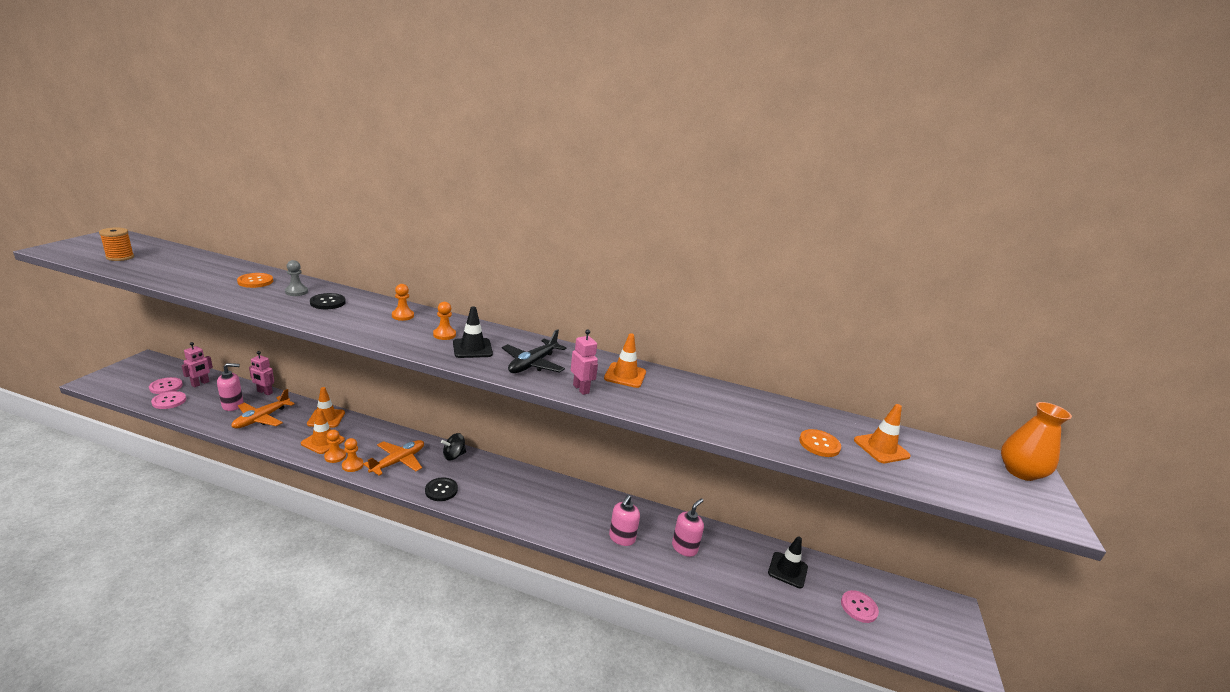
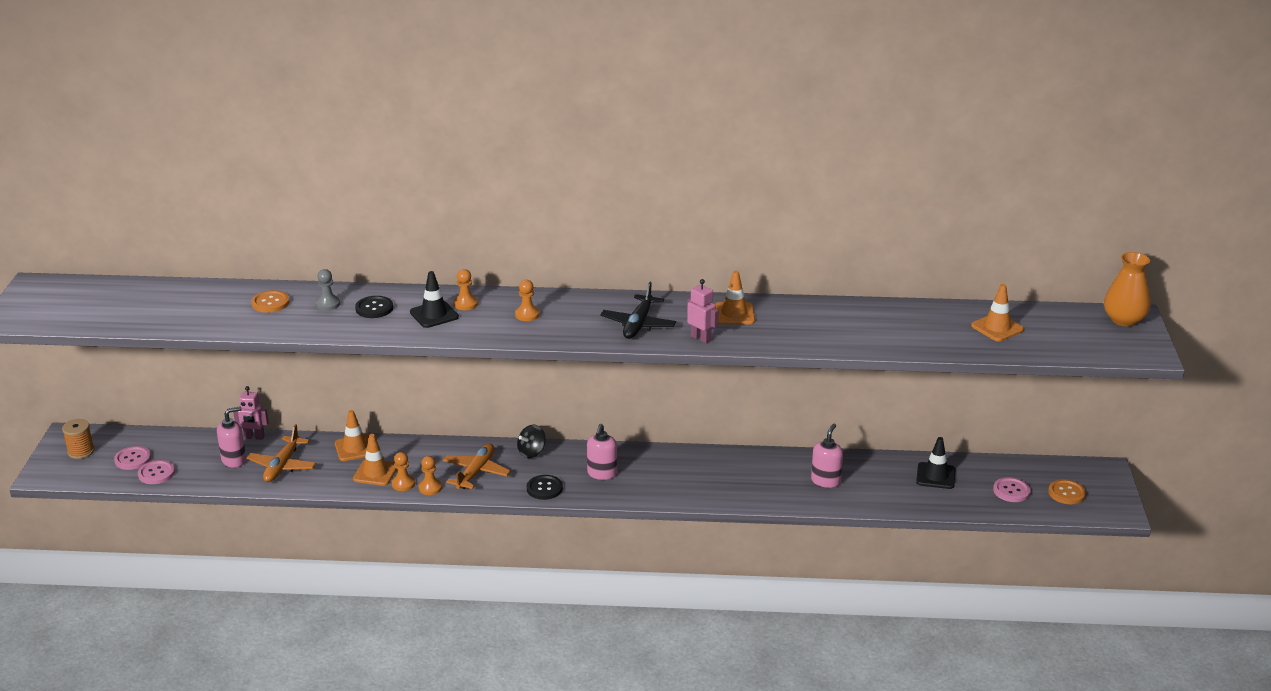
camera: 10 degrees left, 5 degrees up
(120, 257) = (90, 311): orange spool -> orange spool (81, 451)
(200, 383) = (168, 446): pink robot -> none
(472, 348) = (567, 323): black traffic cone -> black traffic cone (434, 315)
(622, 538) = (758, 487): pink soap dispenser -> pink soap dispenser (602, 473)
(819, 444) = (940, 338): orange button -> orange button (1066, 493)

